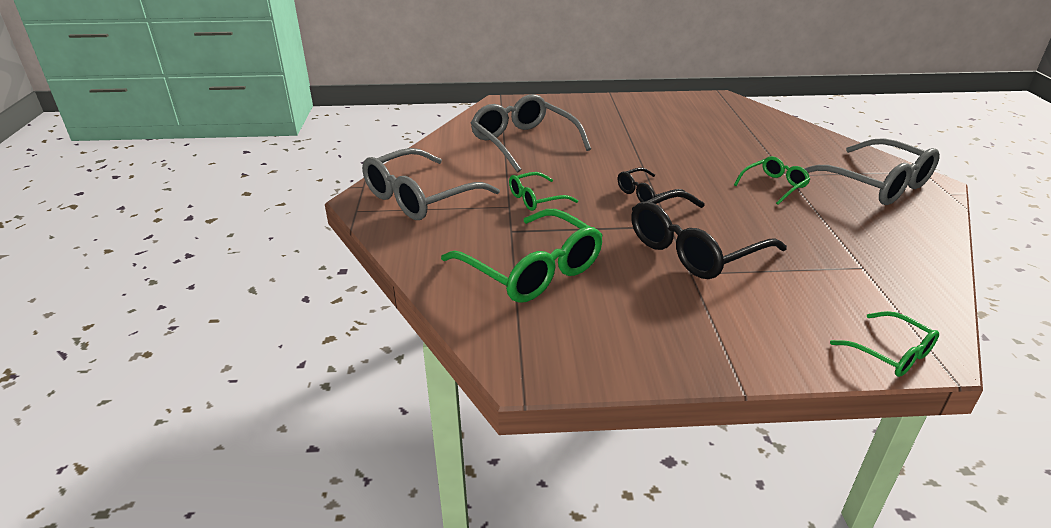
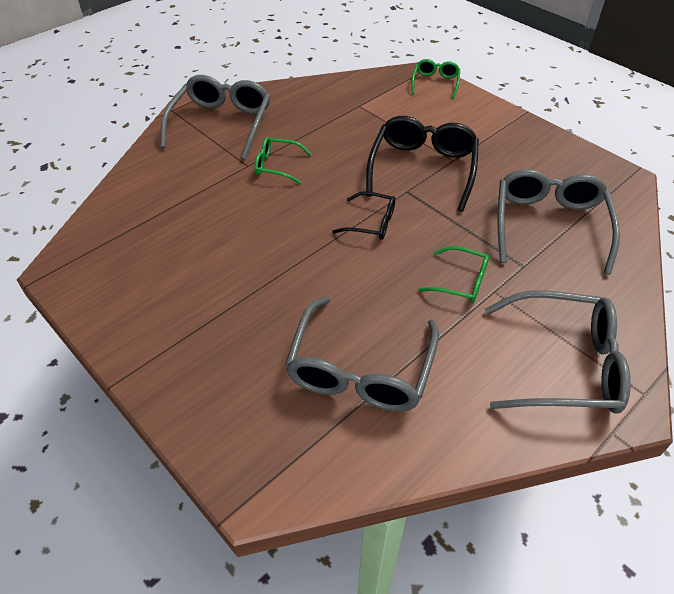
camera: 130 degrees left, 15 degrees up
(532, 270) = (549, 225): green glasses -> grey glasses
(694, 249) = (423, 169): black glasses -> black glasses turned 90 degrees counterclockwise

